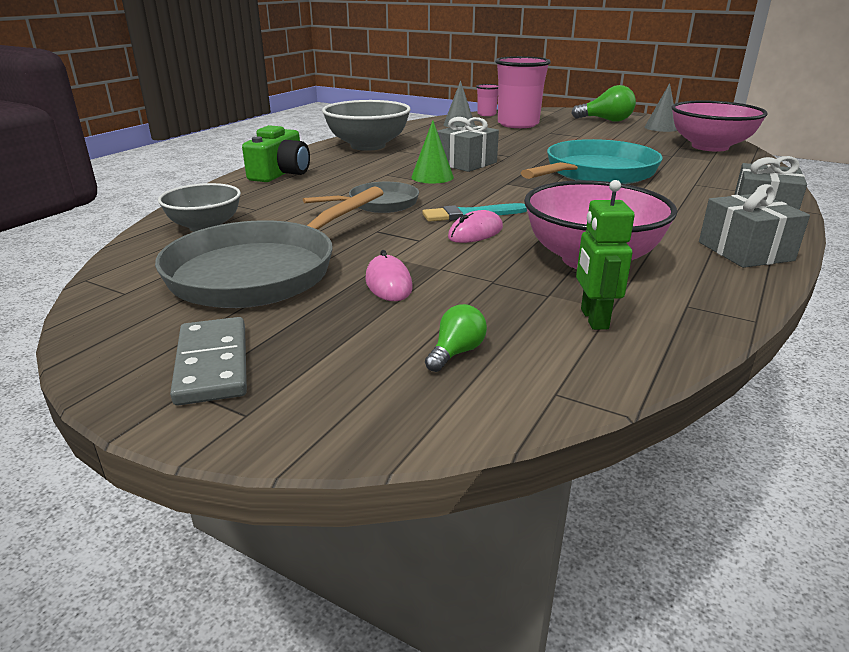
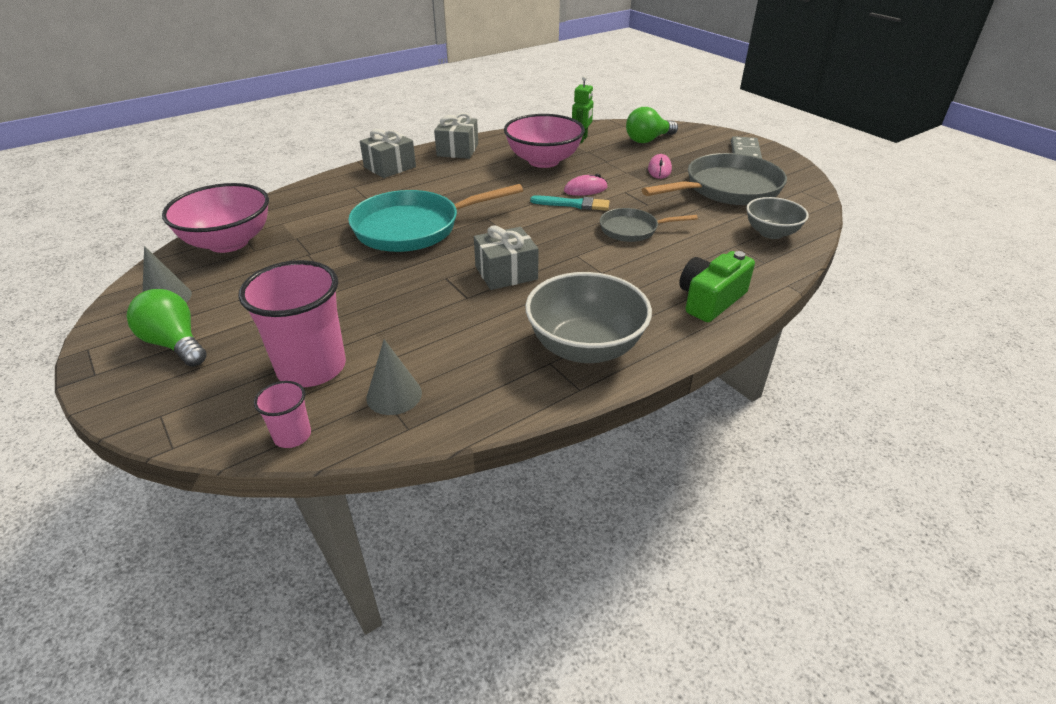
camera: 155 degrees left, 10 degrees up
(432, 177) = (561, 256): green cone -> none
(456, 352) = (648, 140): green light bulb -> green light bulb, size x1.83

